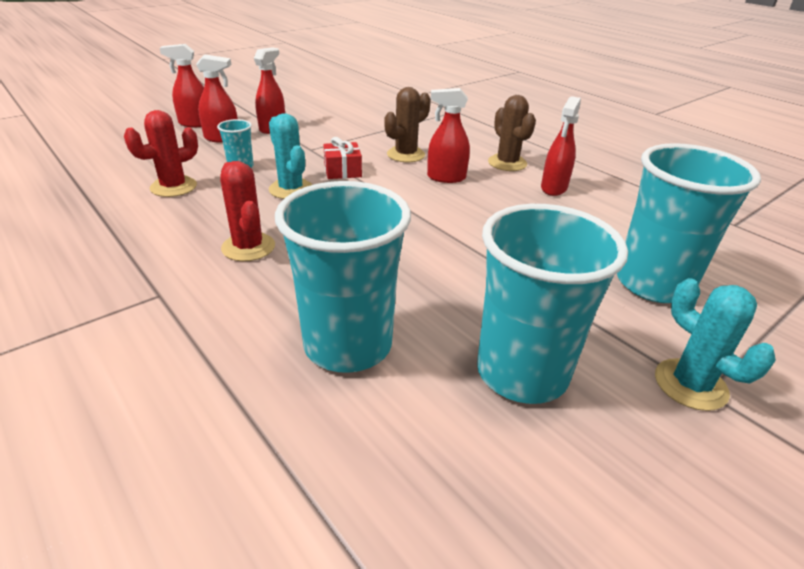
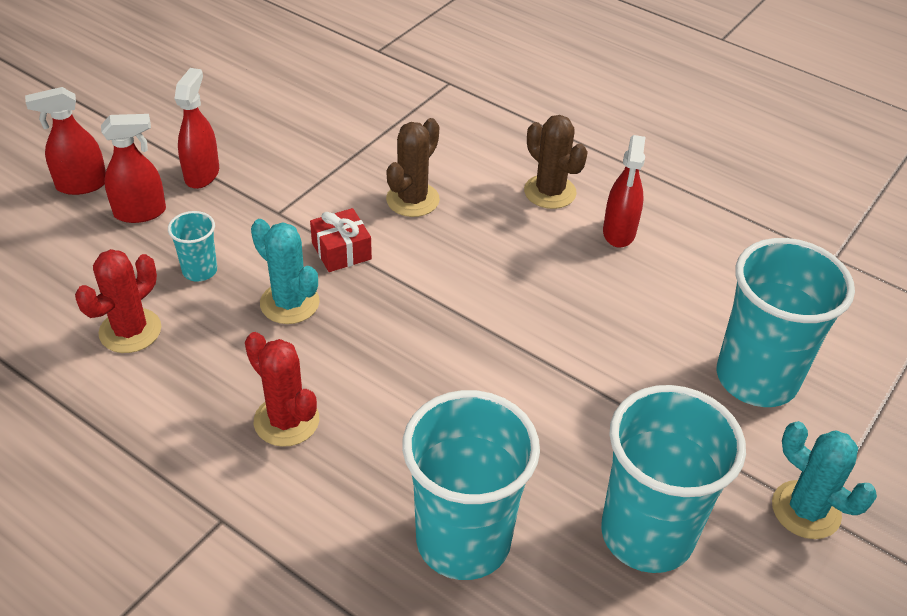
camera: 15 degrees left, 10 degrees up
(446, 177) = (480, 238): red spray bottle -> none

